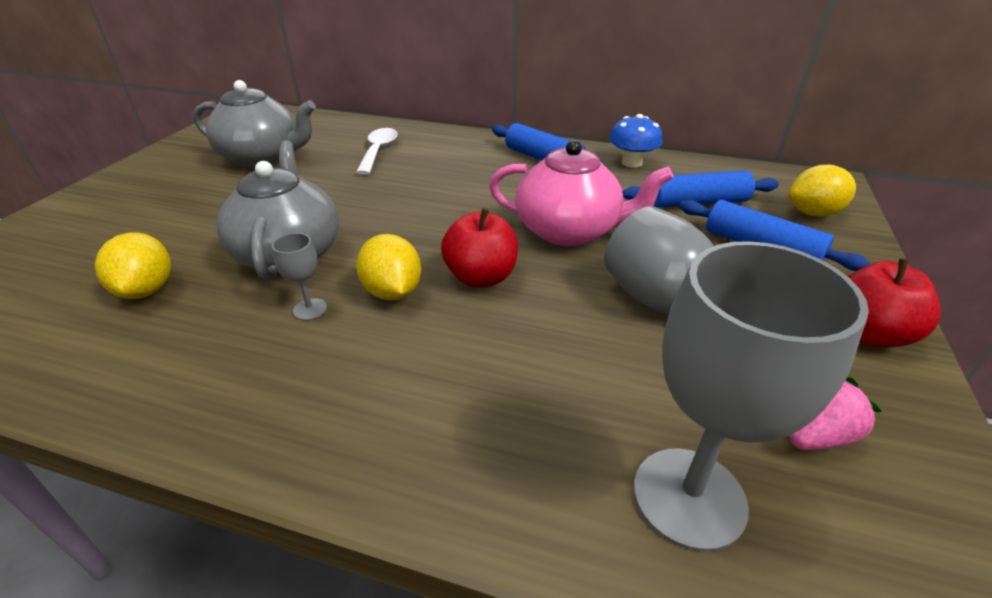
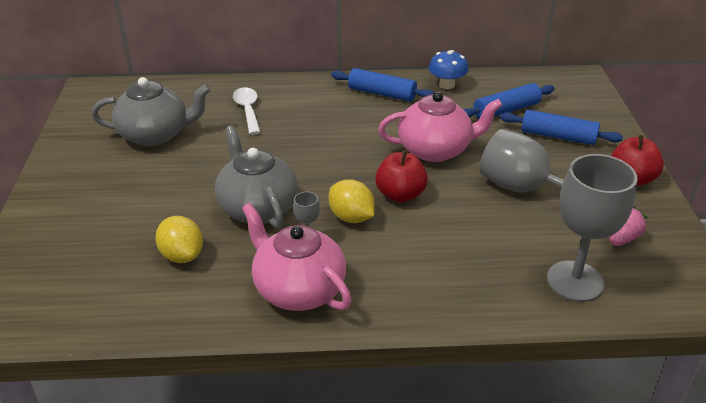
camera: 20 degrees left, 0 degrees up
(233, 376) = (298, 289): none -> pink teapot
(813, 213) = (579, 104): yellow lemon -> none

